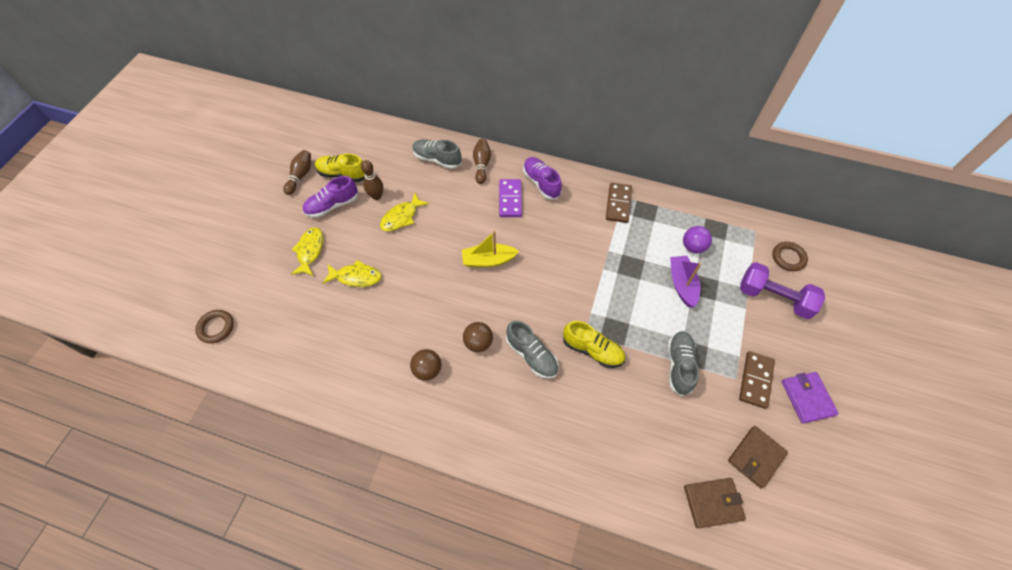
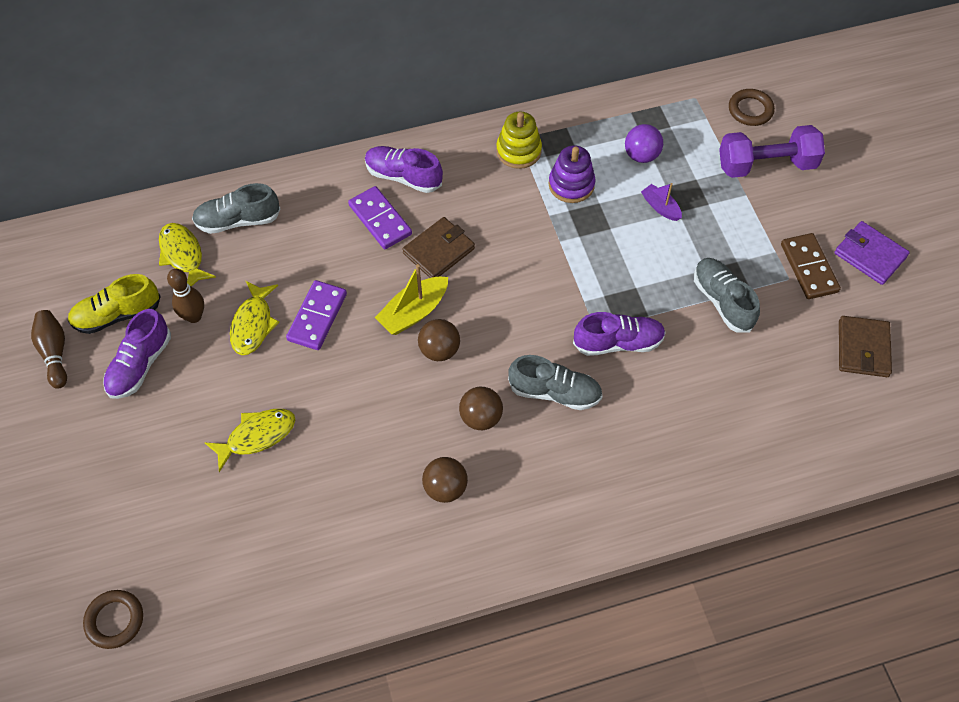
camera: 35 degrees left, 0 degrees up
(310, 251) = (161, 442): yellow fish -> yellow fish (183, 255)
(436, 232) = (317, 317): none -> purple domino
(481, 165) = (306, 195): brown bowling pin -> none
(485, 290) = (439, 350): none -> brown ball
(592, 350) = (618, 343): yellow shoe -> purple shoe
(618, 204) = (518, 151): brown domino -> yellow stacking toy
(635, 240) = (571, 185): none -> purple stacking toy
(682, 284) = (660, 207): purple boat -> purple boat, size x0.62
(712, 503) = (854, 423): brown wallet -> brown wallet (439, 251)

